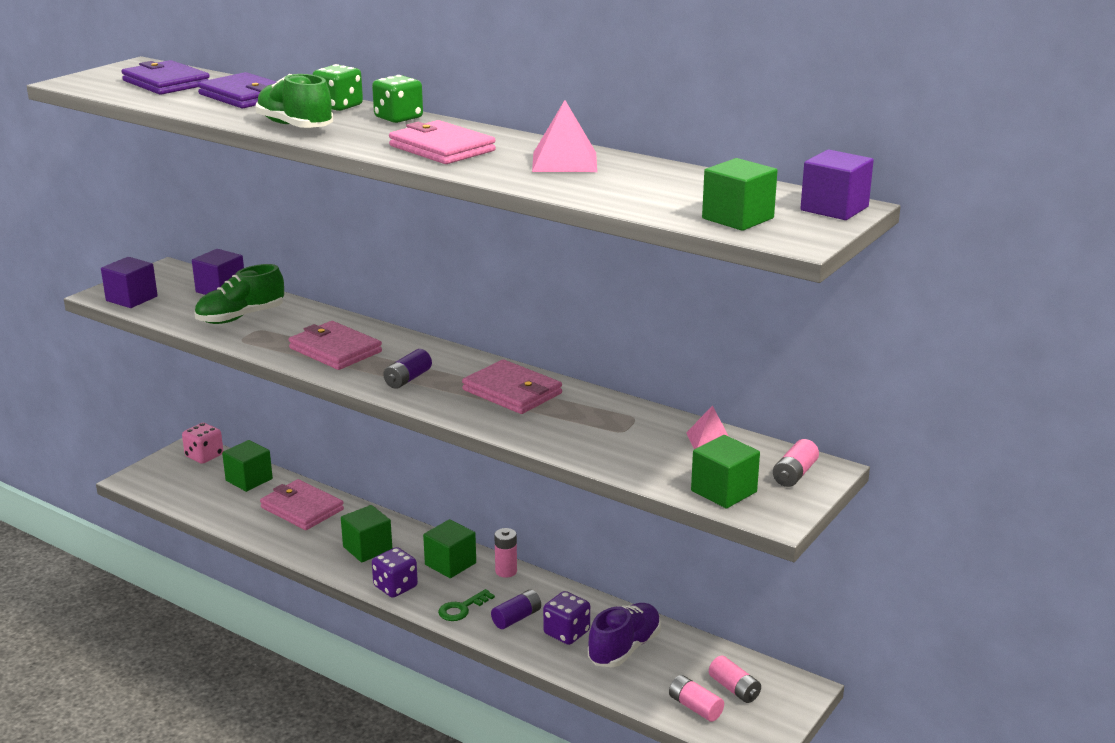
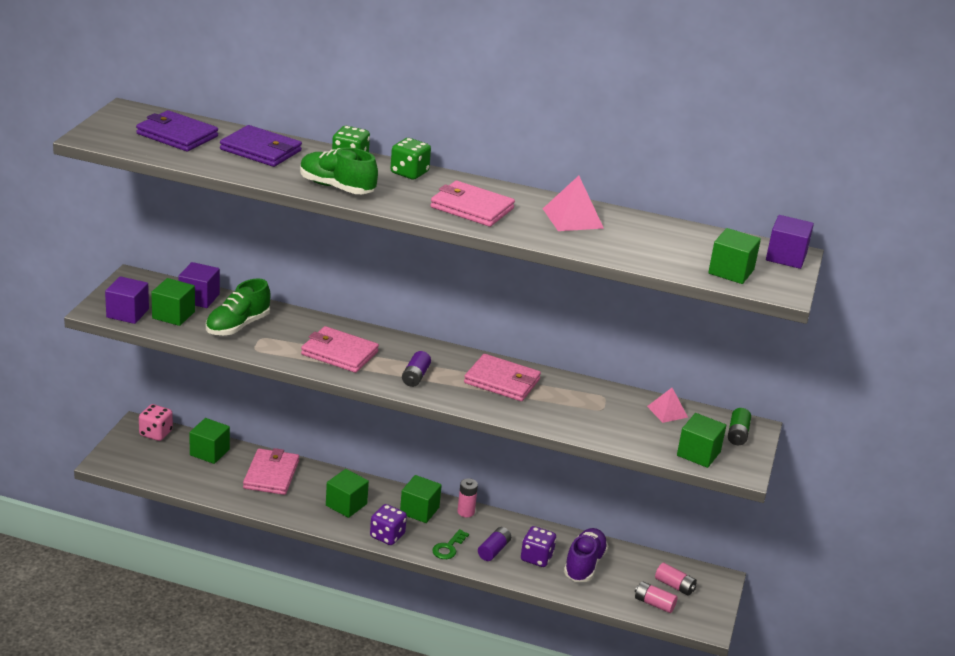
camera: 20 degrees left, 5 degrees up
(179, 303) = (173, 315): none -> green cube
(302, 508) = (271, 474): pink wallet -> pink wallet turned 75 degrees clockwise
(794, 474) = (737, 434): pink battery -> green battery

